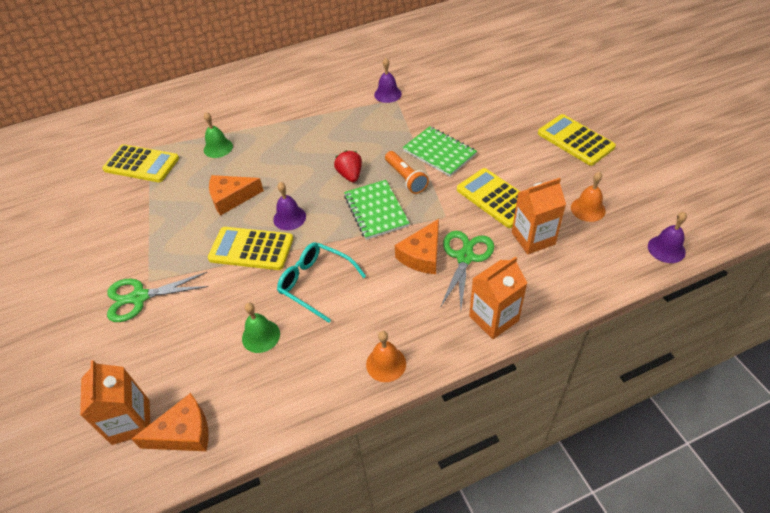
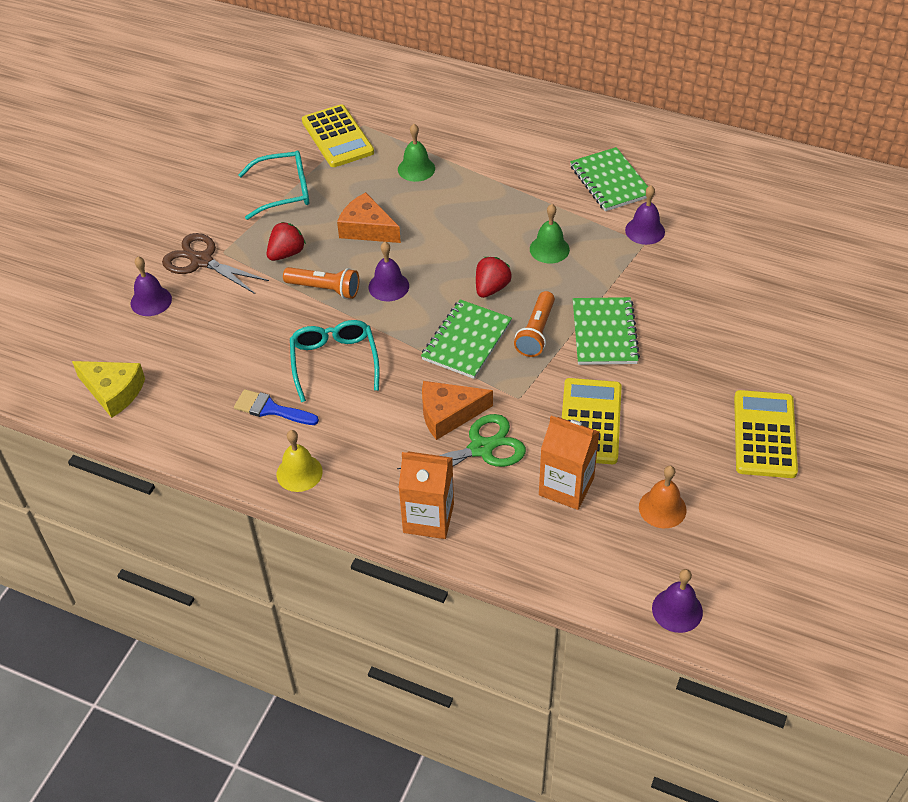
camera: 45 degrees right, 0 degrees up
(131, 422) = (93, 353): orange carton -> none
(133, 351) = (151, 301): none -> purple bell
(139, 297) = (201, 261): green scissors -> brown scissors
(145, 216) = (284, 191): none -> turquoise glasses
(183, 433) = (113, 391): orange cheese -> yellow cheese
(196, 248) = (286, 253): none -> red strawberry
(251, 249) = (325, 289): yellow calculator -> orange flashlight
(261, 336) = (243, 368): green bell -> green bell (549, 249)
(314, 344) = (271, 409): none -> blue brush
(337, 84) = (610, 181): none -> green notebook
(386, 364) = (299, 473): orange bell -> yellow bell

